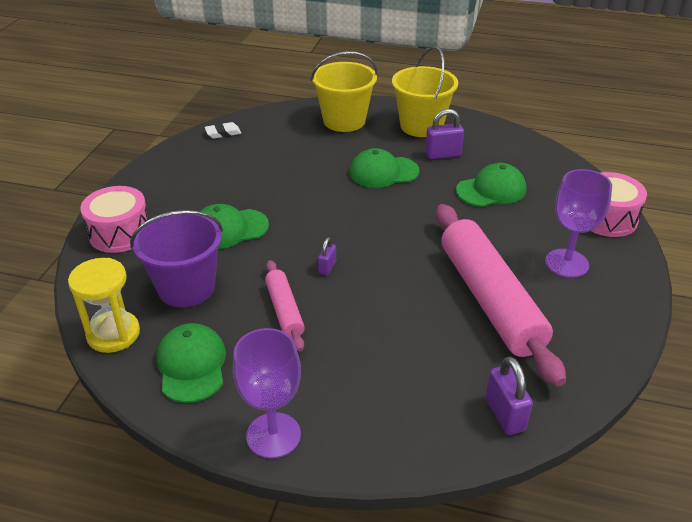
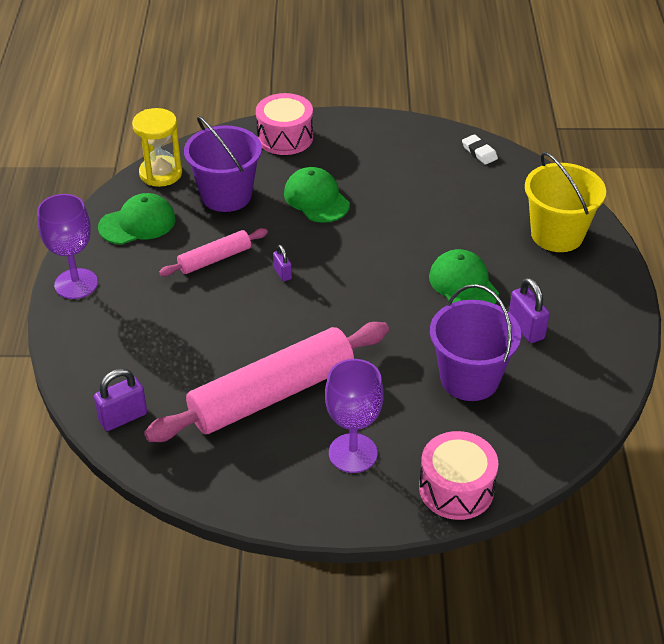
camera: 75 degrees right, 5 degrees up
(327, 267) = (282, 273): purple padlock -> purple padlock turned 60 degrees clockwise
(421, 126) = (583, 301): yellow bucket -> none
(491, 190) = (469, 379): green cap -> purple bucket

